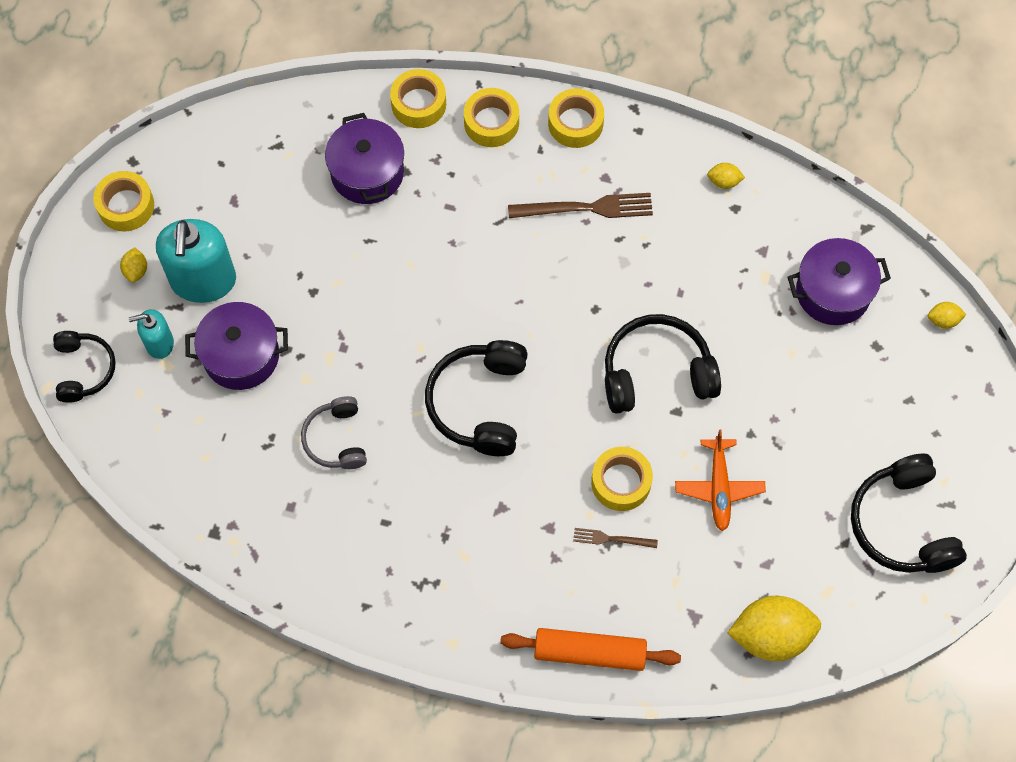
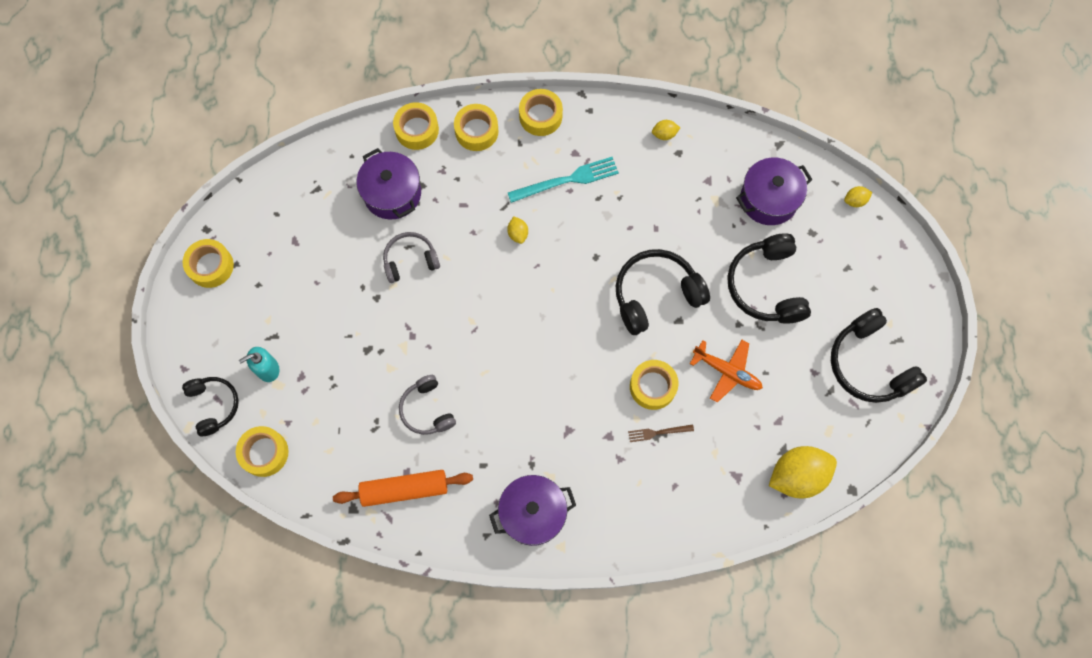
camera: 15 degrees left, 5 degrees up
(128, 440) = (264, 453): none -> yellow tape
(136, 270) = (233, 316): yellow lemon -> yellow lemon (518, 234)
(203, 280) = (288, 310): turquoise soap dispenser -> none
(241, 355) = (334, 362): purple pot -> purple pot (533, 513)
(366, 257) = (410, 260): none -> grey headphones
(479, 403) = (529, 353): black headphones -> black headphones (766, 286)
(586, 208) = (567, 180): brown fork -> turquoise fork
(589, 653) = (666, 525): orange rolling pin -> orange rolling pin (404, 489)
(719, 487) = (727, 371): orange plane -> orange plane turned 45 degrees counterclockwise

